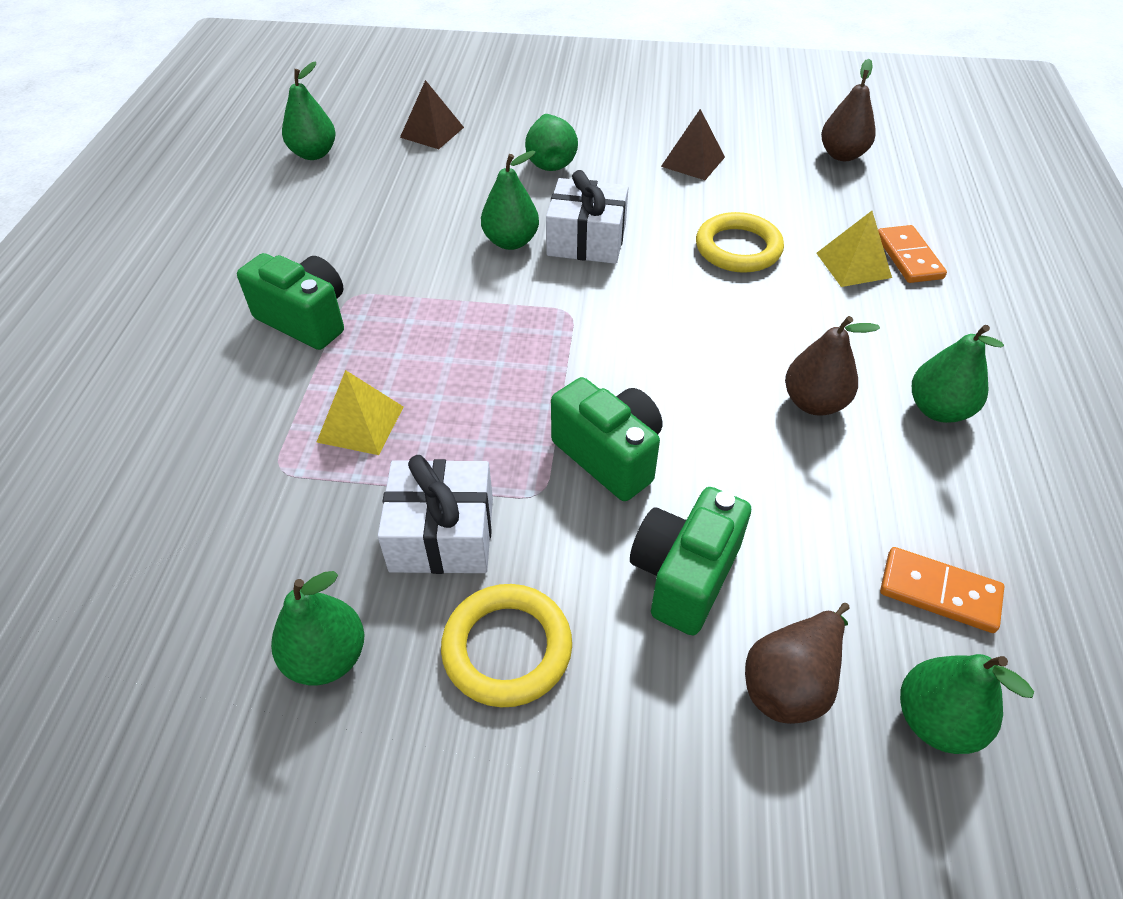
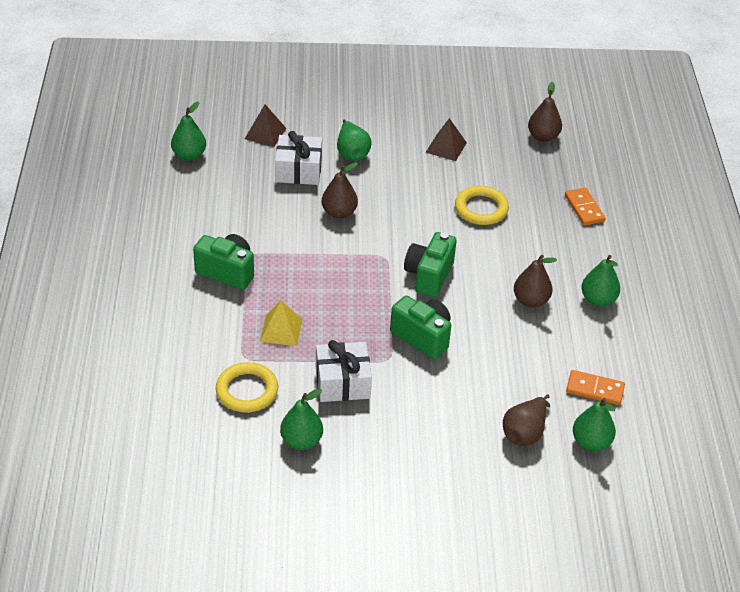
camera: 10 degrees left, 5 degrees down
(507, 648) = (388, 430): yellow ring -> yellow ring (247, 390)
(511, 242) = (339, 213): green pear -> brown pear
(586, 240) = (386, 208): white gift -> white gift (298, 170)
(684, 576) = (469, 392): green camera -> green camera (429, 275)
(853, 265) = (551, 216): yellow pyramid -> none

